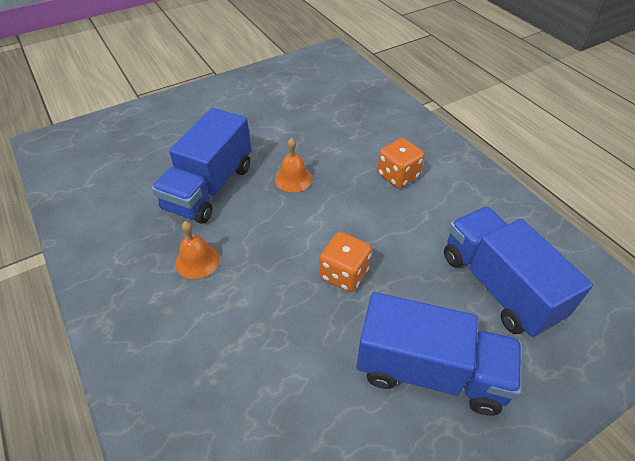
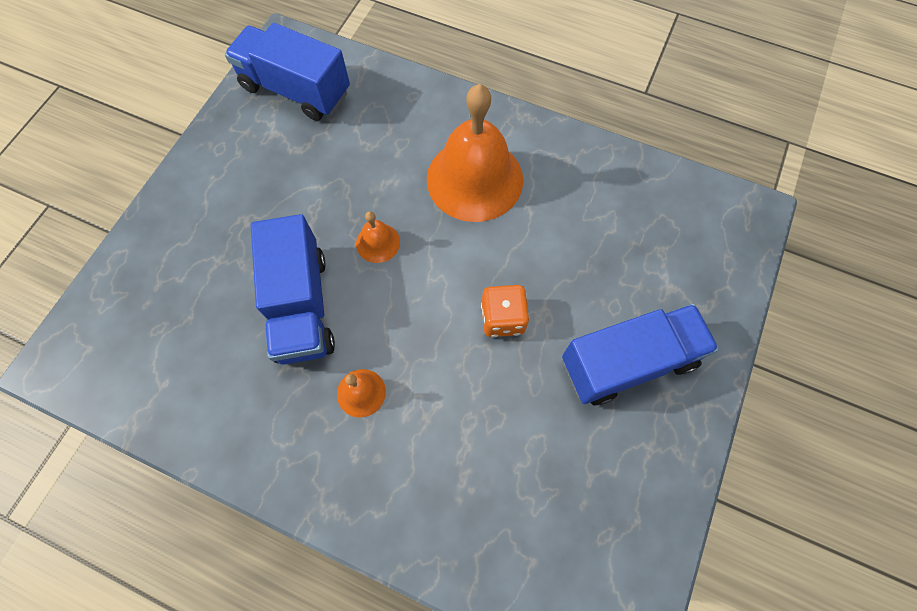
camera: 35 degrees left, 20 degrees up
(398, 176) = (474, 179): orange dice -> orange bell
(498, 286) = (631, 248): blue truck -> blue truck (296, 90)

